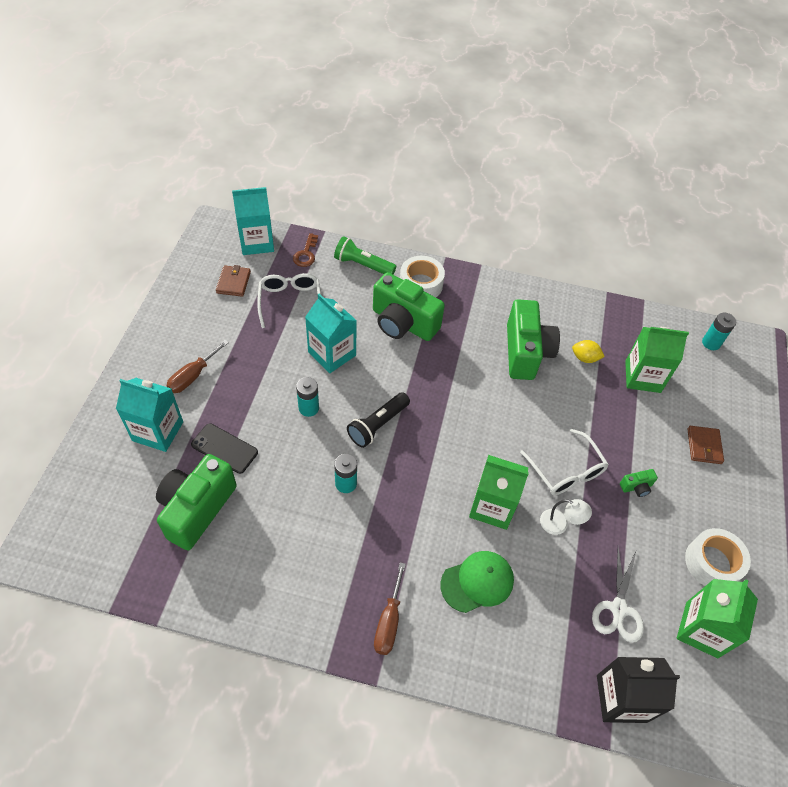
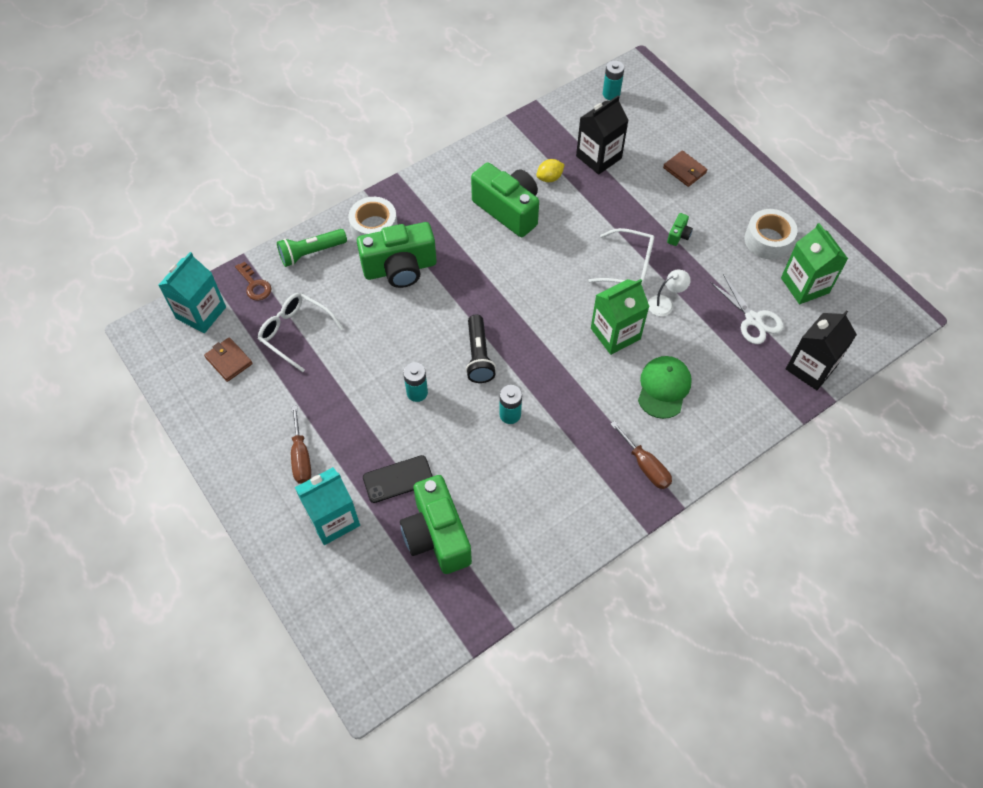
camera: 45 degrees left, 5 degrees up
(332, 354) = (380, 339): turquoise carton -> none
(642, 376) = (598, 157): green carton -> black carton

